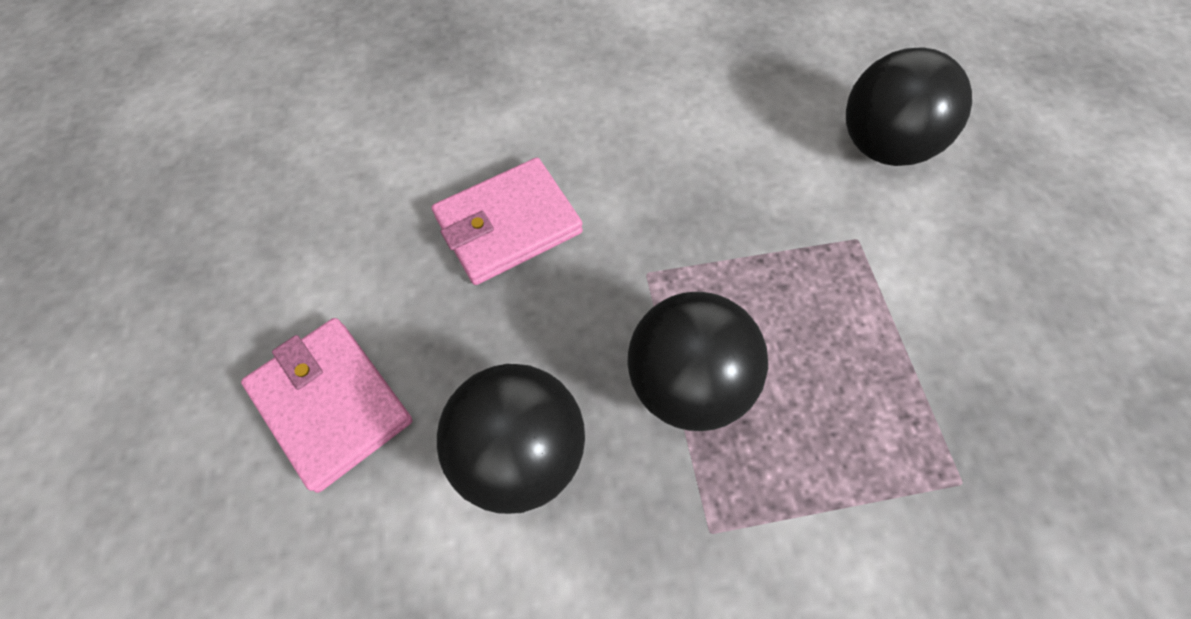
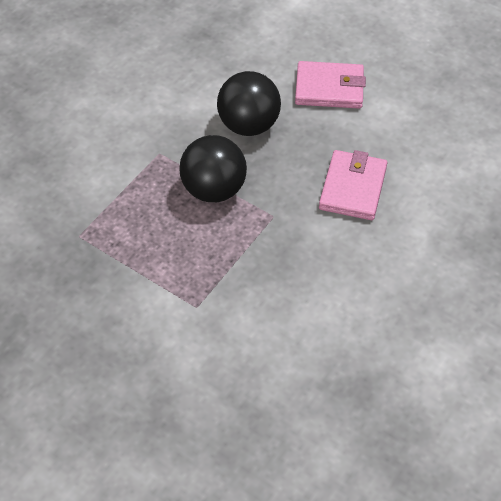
camera: 135 degrees right, 10 degrees down
(881, 145) = (227, 372): black ball -> none

